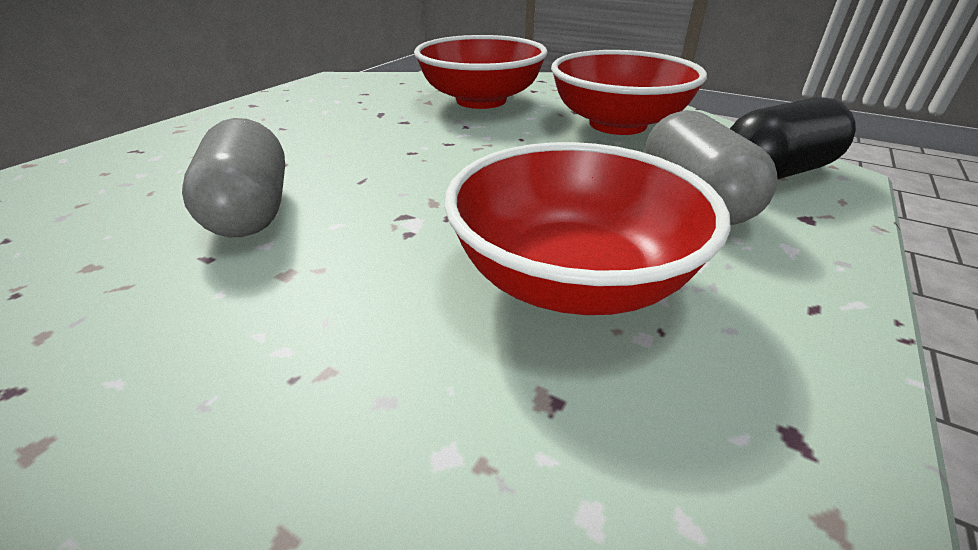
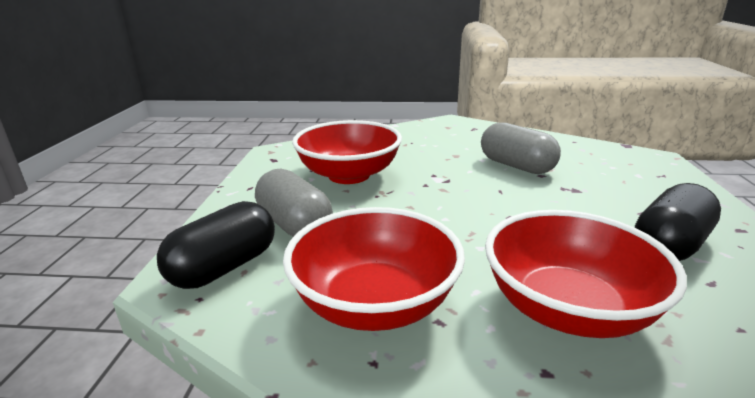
camera: 155 degrees right, 10 degrees down
(332, 108) = (670, 245): none -> black capsule

